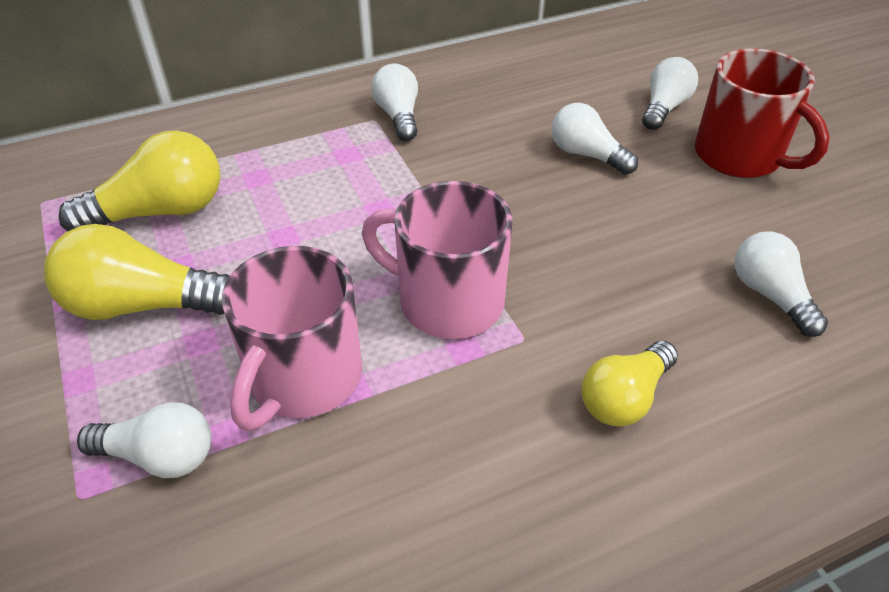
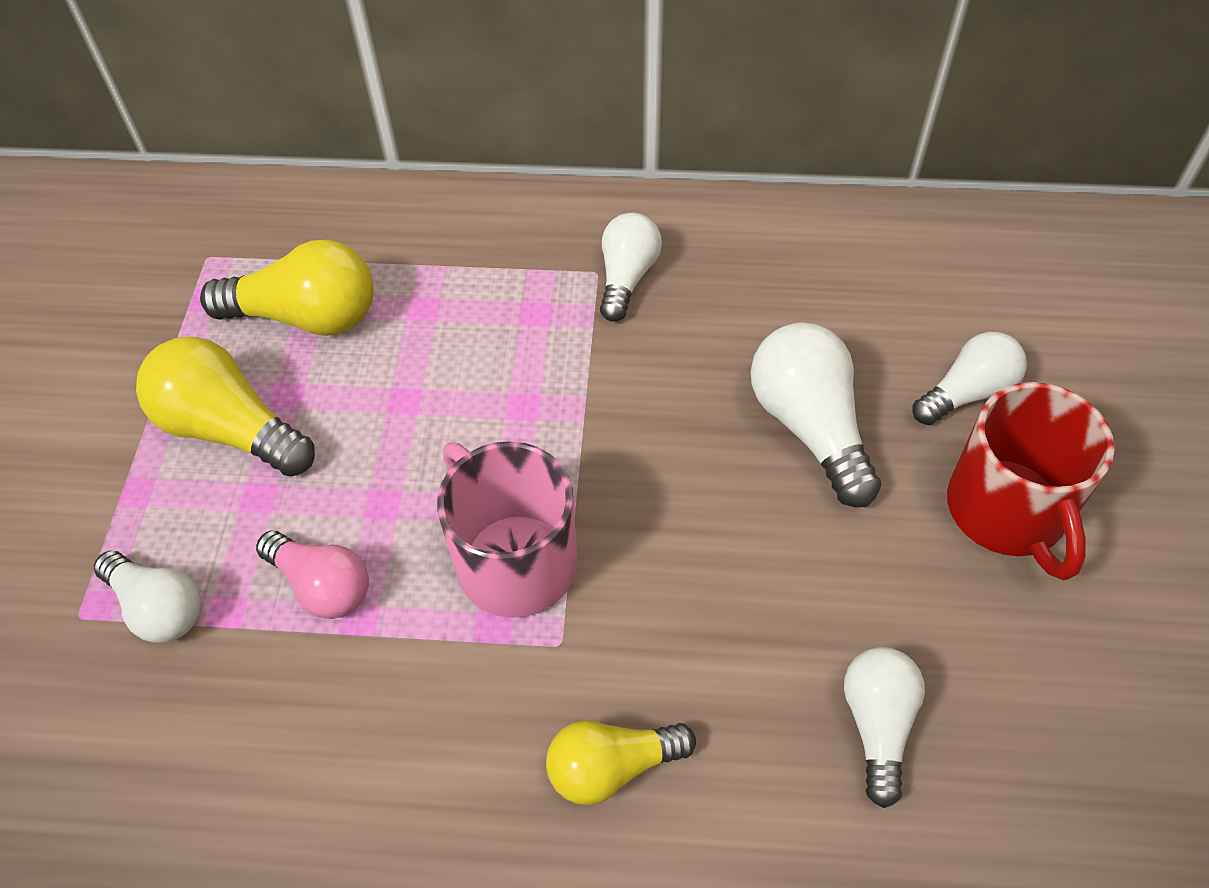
camera: 30 degrees right, 10 degrees up
(303, 379) = (322, 585): pink mug -> pink light bulb
(586, 155) = (809, 426): white light bulb -> white light bulb, size x1.51

